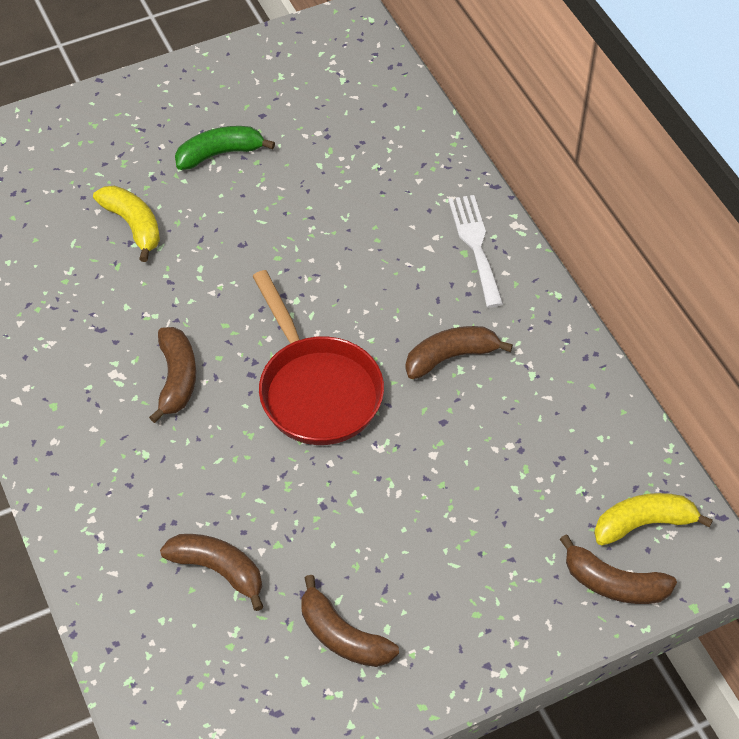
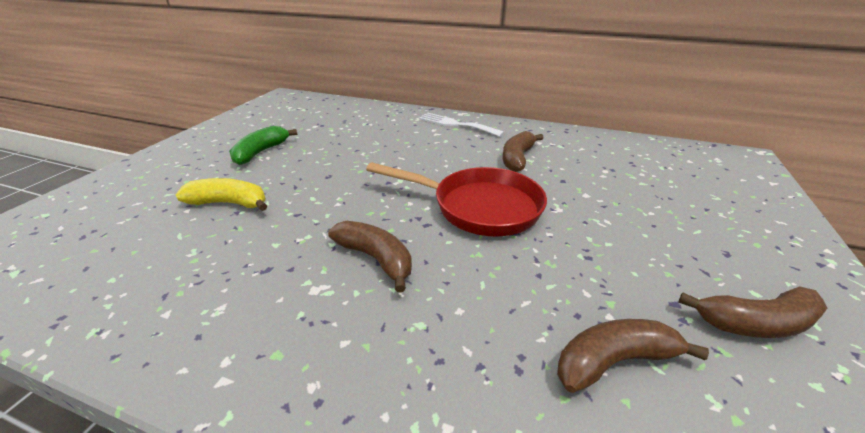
camera: 45 degrees left, 20 degrees down
(614, 583) = (751, 187): brown banana -> none
(643, 523) = (704, 162): yellow banana -> none

